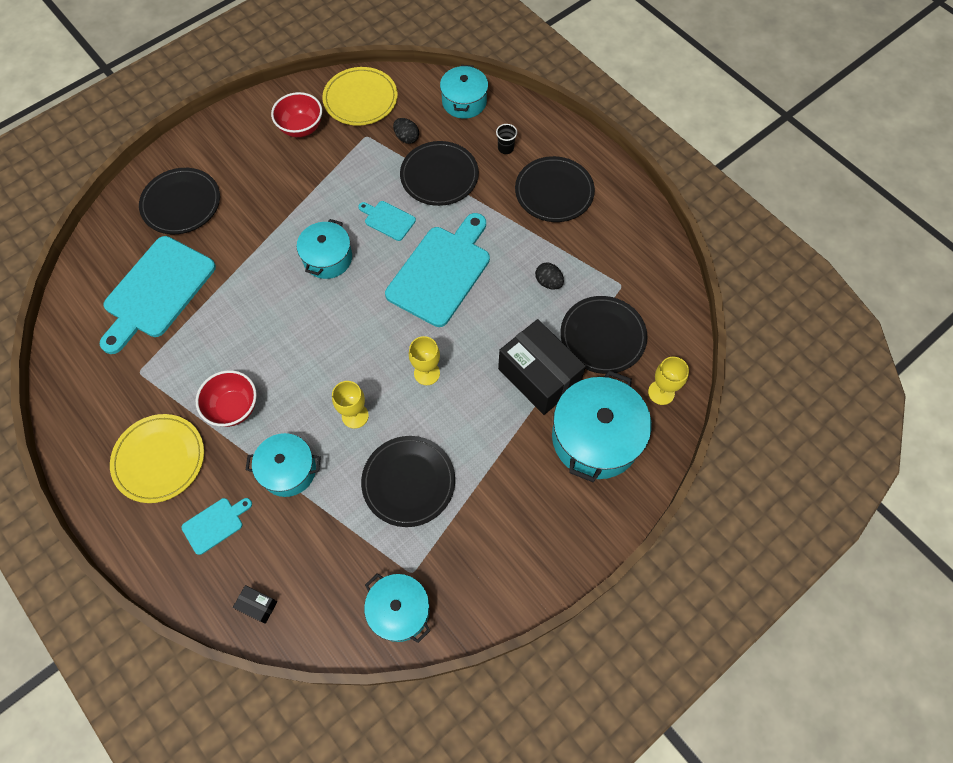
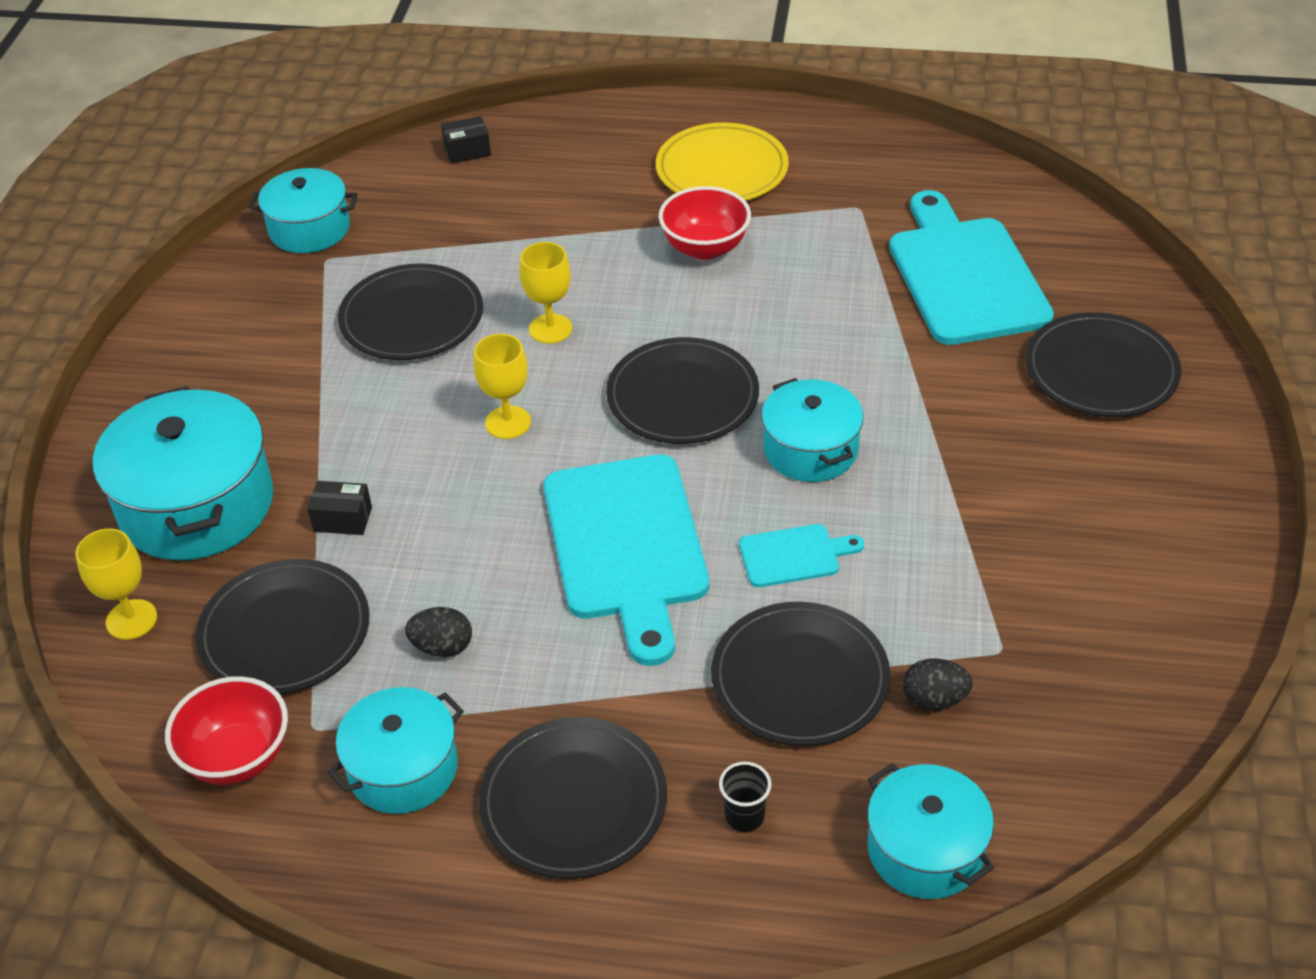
camera: 140 degrees right, 20 degrees down
(215, 524) = (590, 168): turquoise cutting board -> none
(288, 470) = (567, 244): turquoise pot -> turquoise pot (403, 768)
(301, 128) = (1115, 584): red bowl -> red bowl (238, 757)
(343, 326) = (682, 396): none -> black plate
(360, 99) = (1101, 705): yellow plate -> none
(539, 376) = (342, 519): black box -> black box, size x0.42

